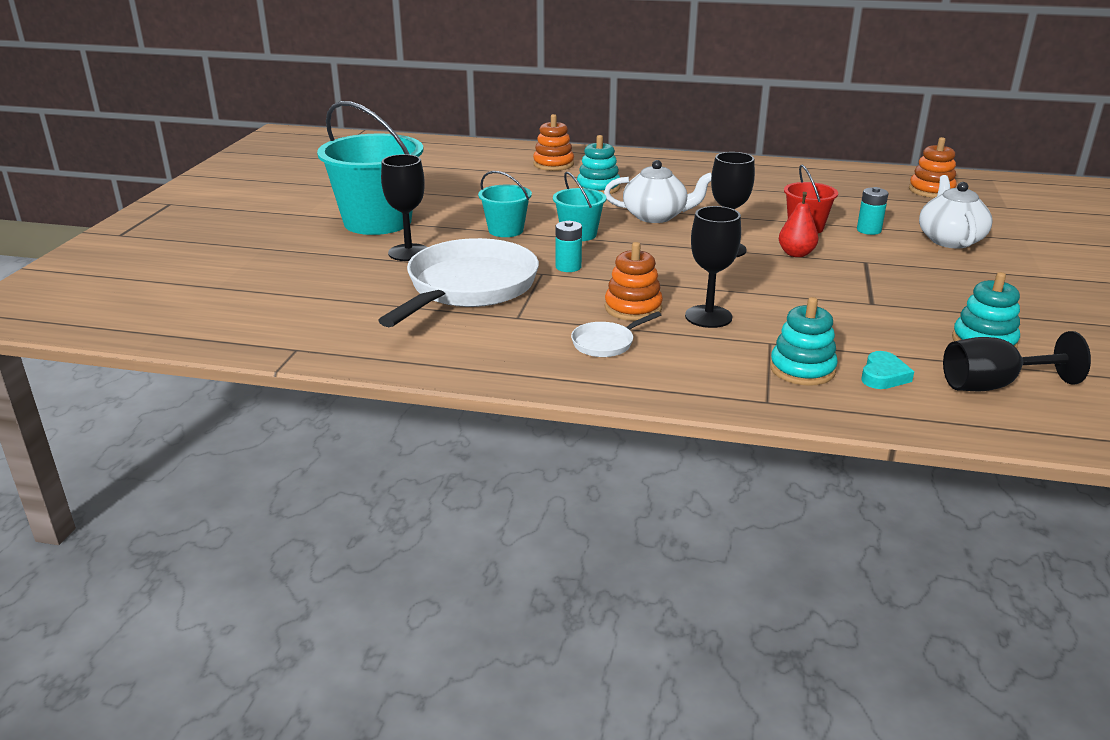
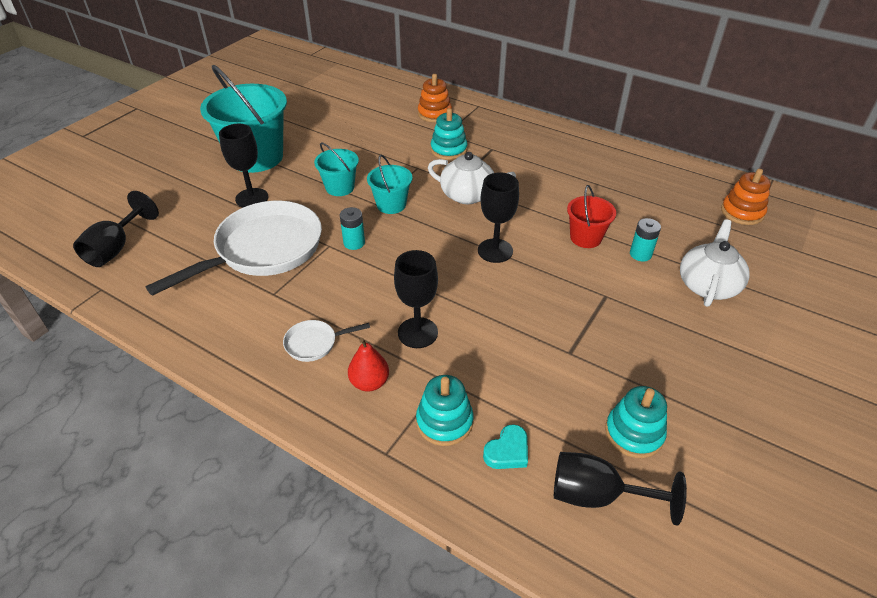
camera: 20 degrees right, 15 degrees up
(278, 315) = (116, 248): none -> black goblet
(633, 308) = (366, 306): orange stacking toy -> none
(796, 254) = (551, 270): red pear -> red pear (369, 382)

